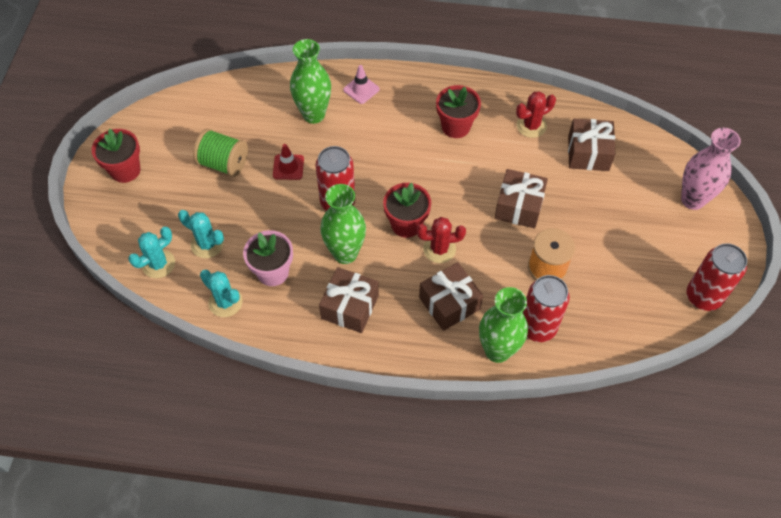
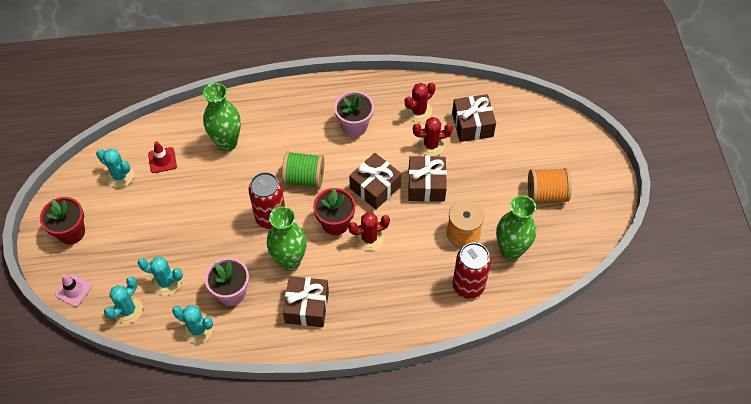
camera: 15 degrees left, 0 degrees up
(192, 124) = (120, 176): none -> turquoise cactus
(223, 163) = (159, 205): green spool -> green spool (304, 178)
(288, 167) = (218, 195): red traffic cone -> red traffic cone (162, 160)
(361, 89) = (263, 110): pink traffic cone -> pink traffic cone (73, 290)
(449, 303) = (390, 283): brown gift -> brown gift (375, 187)
(456, 126) = (354, 126): red flower pot -> pink flower pot
(497, 351) = (440, 314): green vase -> green vase (510, 251)
(535, 164) = (431, 145): none -> red cactus
(655, 246) = (546, 193): none -> orange spool
(692, 200) = (567, 146): pink vase -> none
(703, 297) = (595, 227): red can -> none

